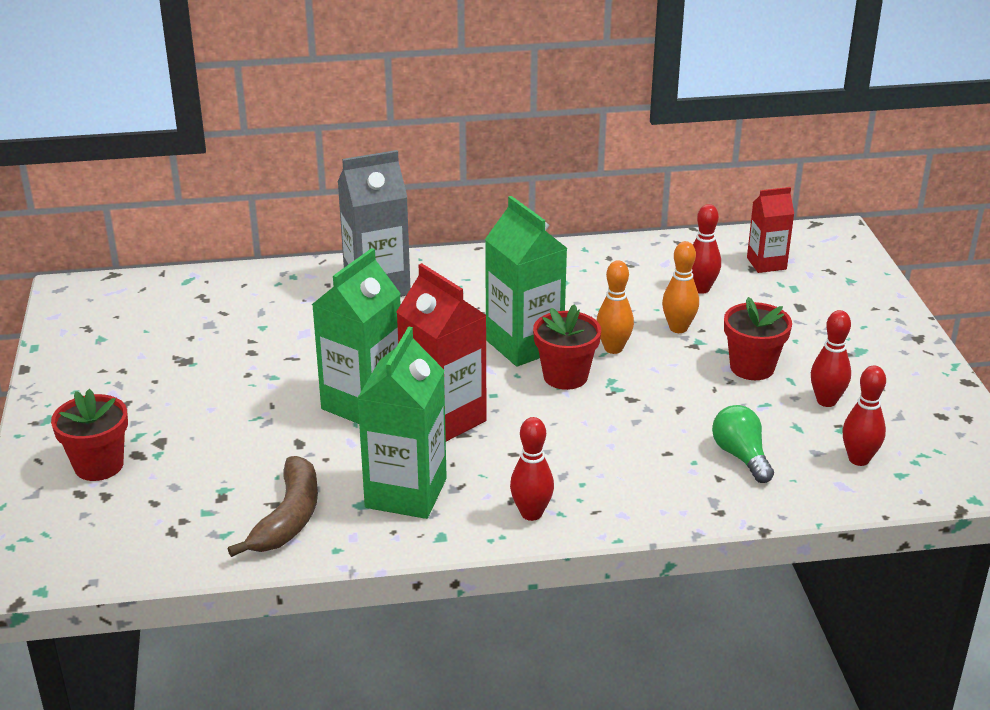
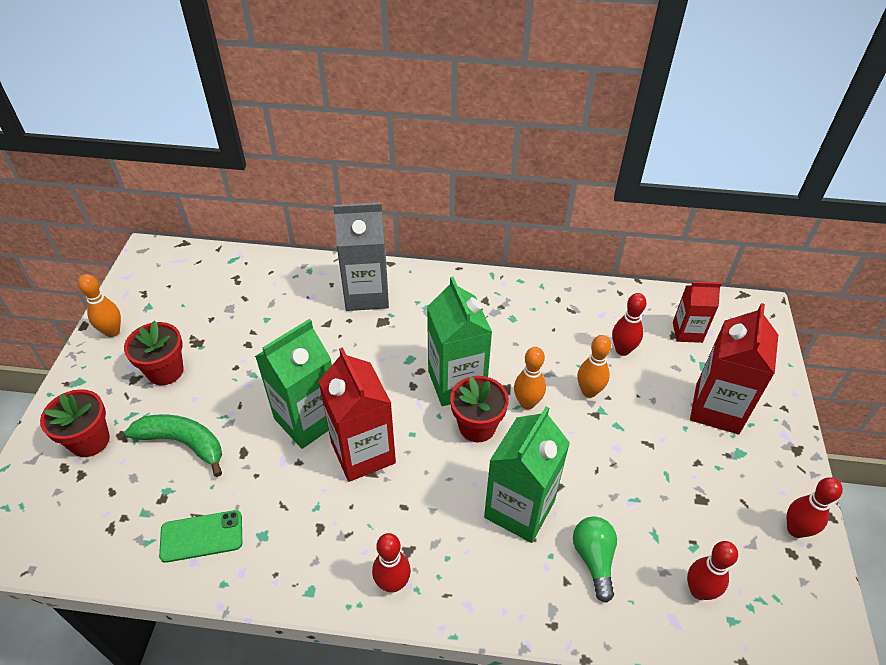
camera: 15 degrees right, 15 degrees up
(67, 368) = (112, 332): none -> orange bowling pin
(220, 447) = (183, 443): none -> green banana
(288, 518) = (201, 536): brown banana -> green phone
(406, 493) = (302, 531): green carton -> green carton (519, 509)
(752, 367) = (637, 452): red flower pot -> red flower pot (165, 371)
(823, 320) = (717, 409): none -> red carton
(826, 401) = (690, 509): red bowling pin -> red bowling pin (795, 530)

